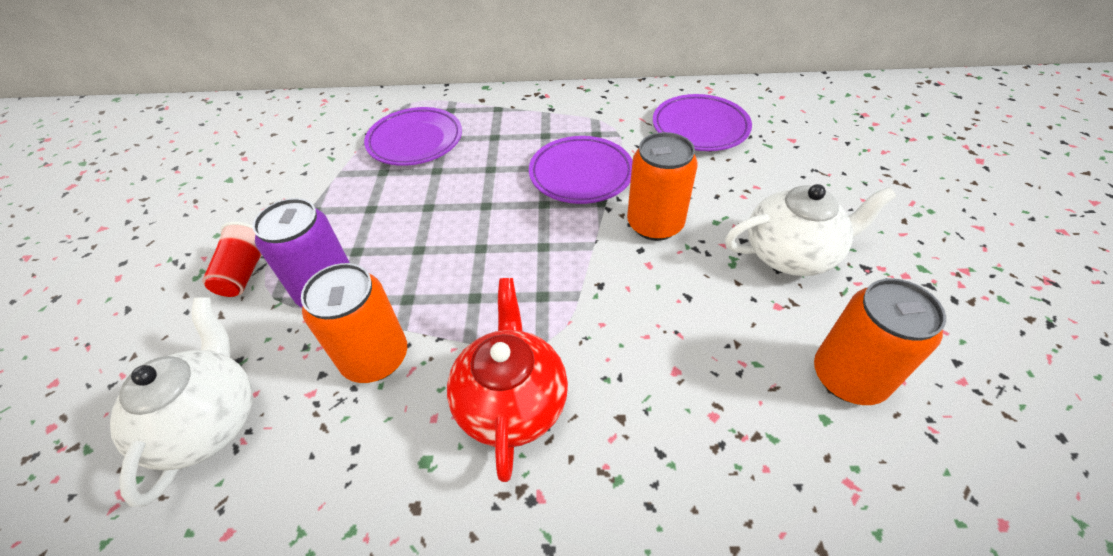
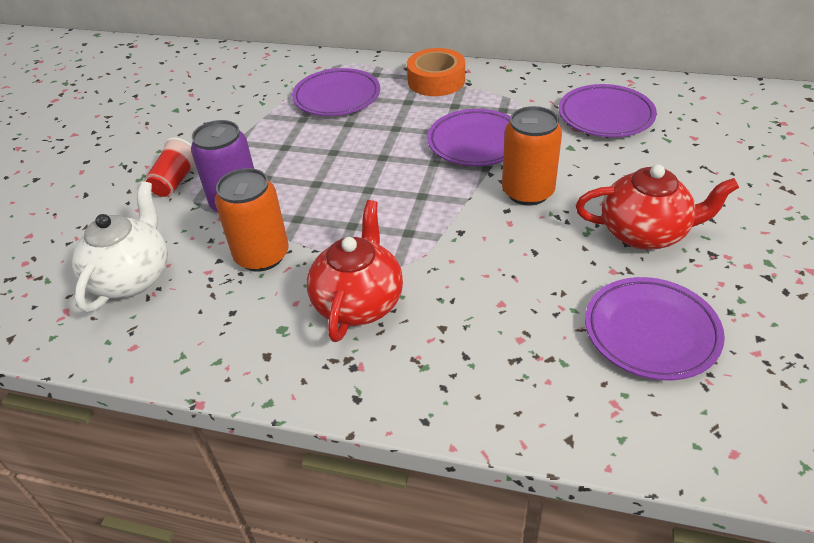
camera: 15 degrees right, 5 degrees down
(517, 110) = (436, 81): none -> orange tape
(791, 254) = (645, 233): white teapot -> red teapot
(848, 377) = (651, 332): orange can -> purple plate

